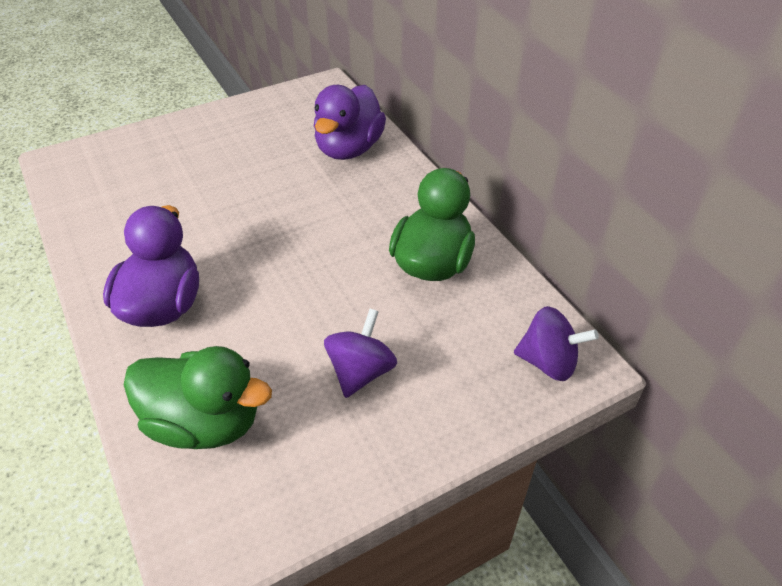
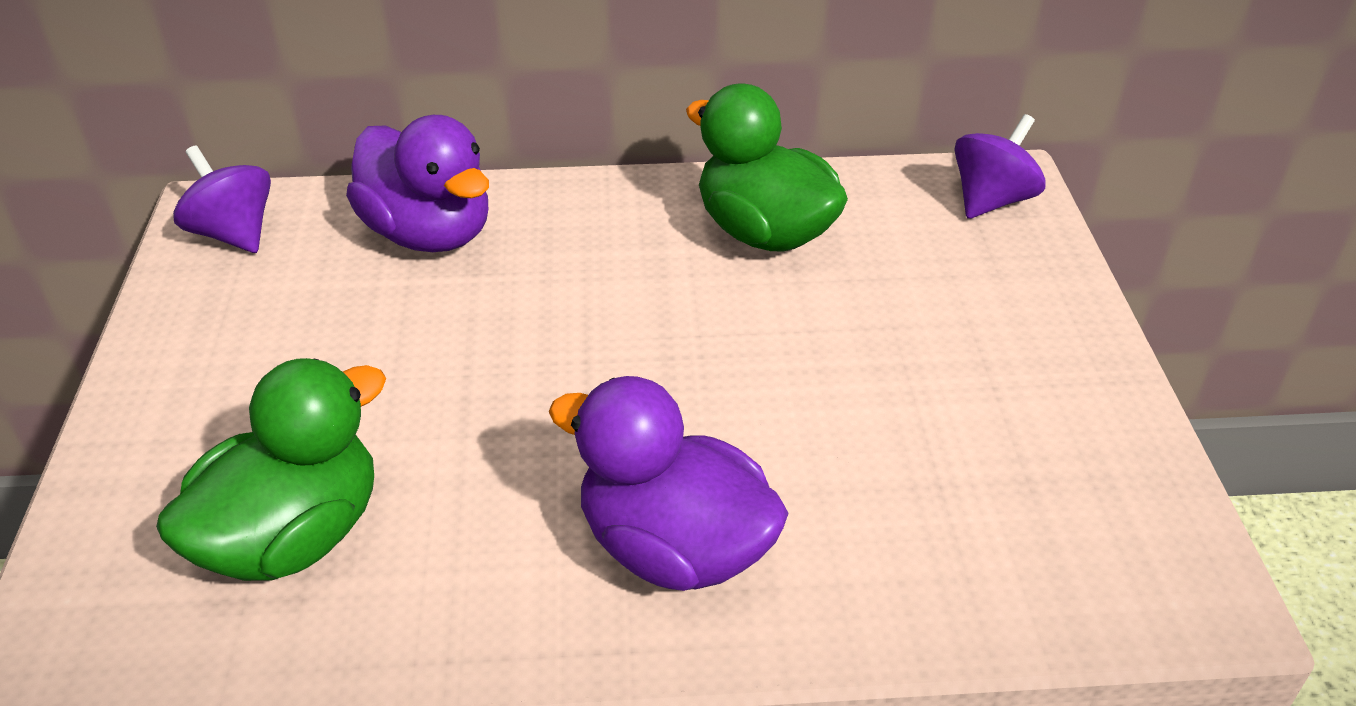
camera: 65 degrees left, 5 degrees down
(205, 422) = (966, 543): green duck -> green duck (293, 537)
(361, 372) = (937, 357): purple spinning top -> purple spinning top (233, 234)

